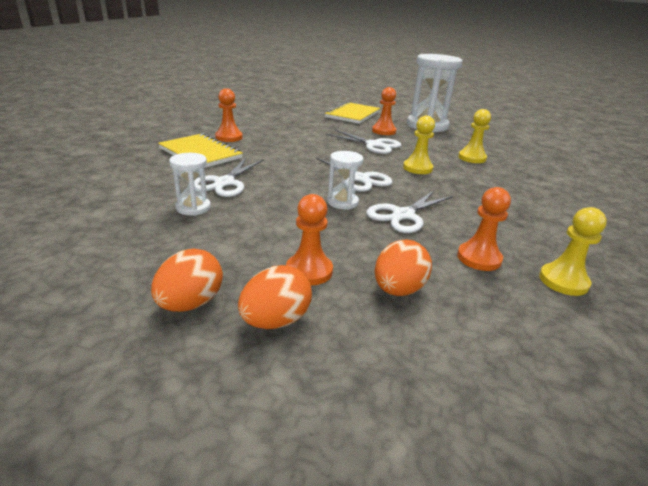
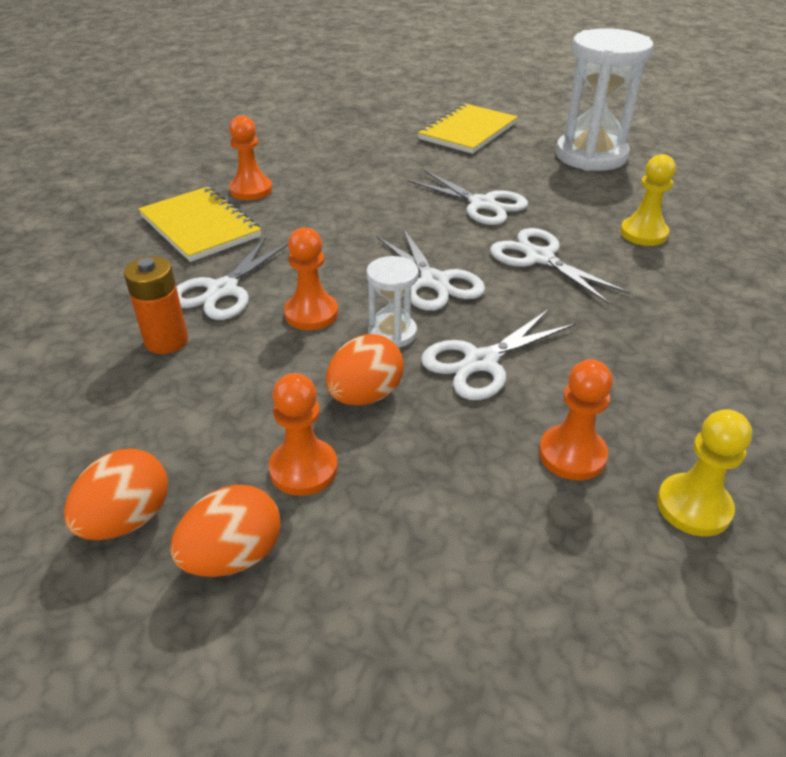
camera: 10 degrees right, 10 degrees up
(193, 208) = (166, 341): white hourglass -> orange battery
(383, 131) = (509, 170): orange pawn -> orange pawn (311, 314)
(398, 290) = (424, 510): orange egg -> orange egg (365, 395)
(417, 168) = (539, 258): yellow pawn -> white scissors

